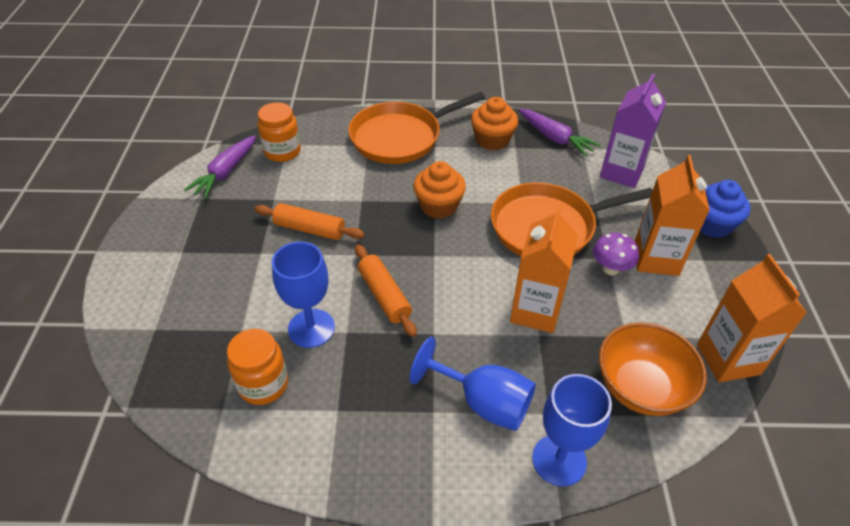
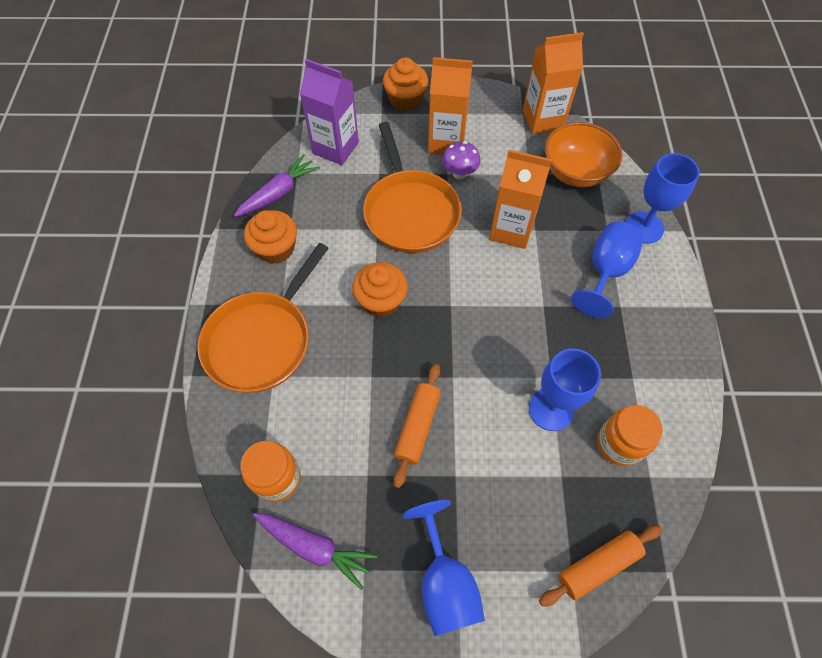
camera: 90 degrees left, 15 degrees up
(175, 243) = (445, 583): none -> blue goblet
(384, 295) = (505, 347): orange rolling pin -> orange rolling pin (598, 566)
(400, 137) = (262, 341): orange pan -> orange pan turned 60 degrees clockwise
(712, 224) = (405, 100): blue cupcake -> orange cupcake

